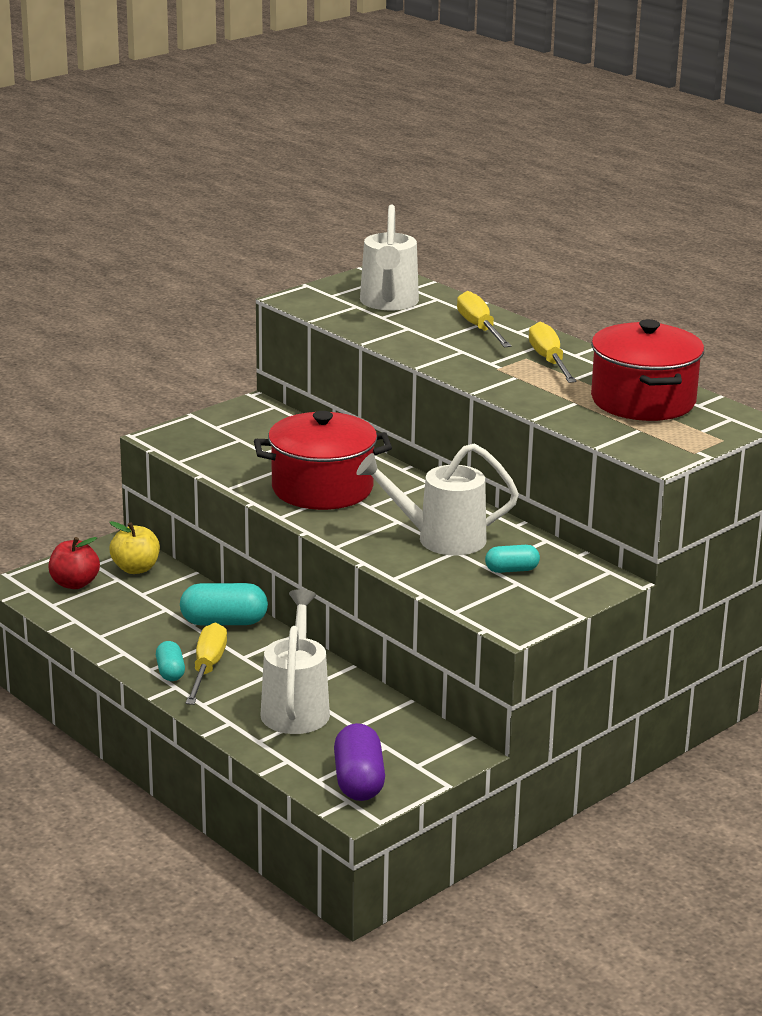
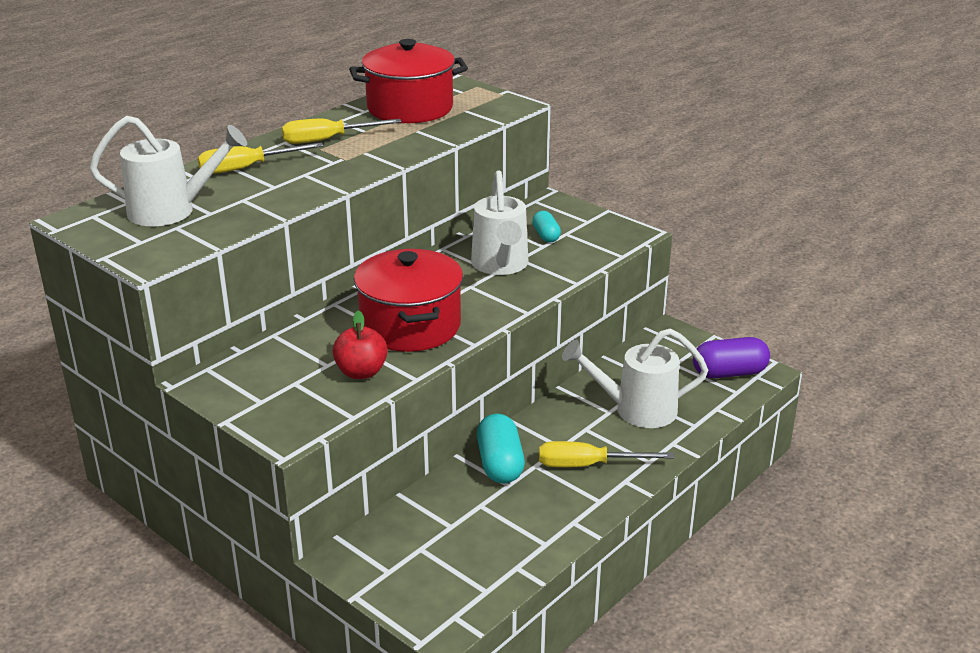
camera: 95 degrees left, 5 degrees up
(74, 584) = (436, 580): red apple -> red apple (361, 372)
(136, 569) = (396, 538): yellow apple -> none
(170, 672) = (601, 487): turquoise capsule -> none

